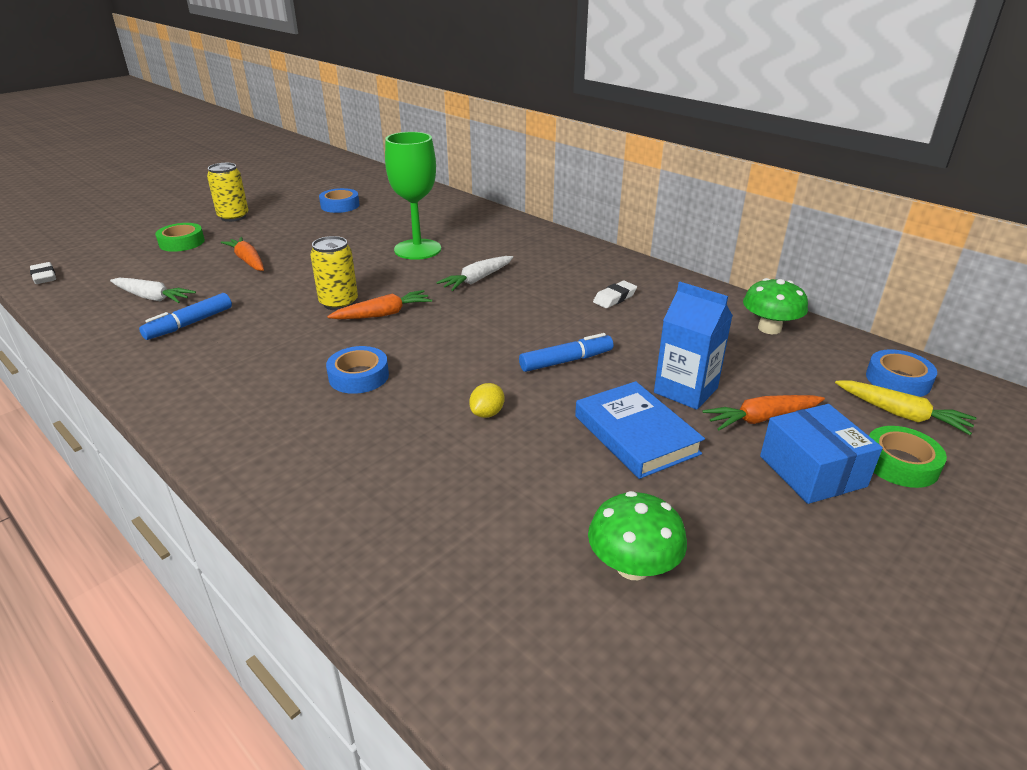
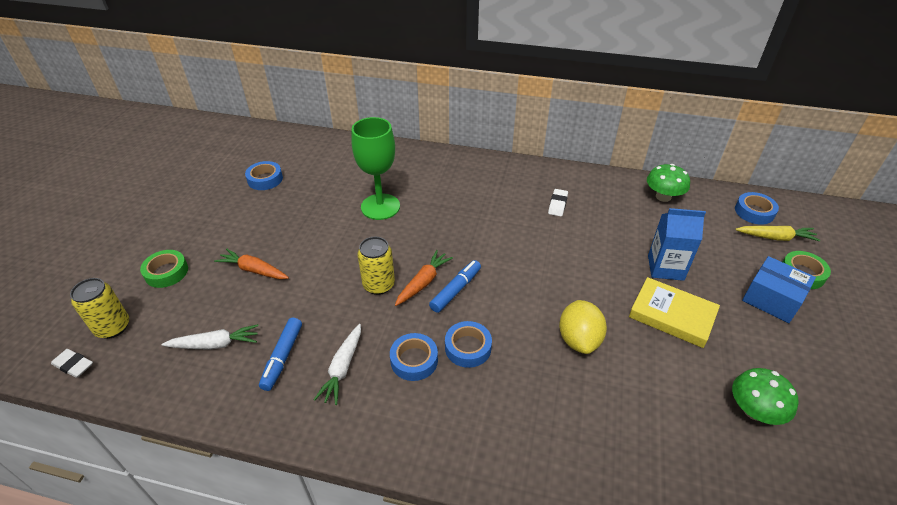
camera: 30 degrees left, 10 degrees up
(233, 217) = (181, 225): yellow can -> yellow can (113, 327)
(295, 366) = (414, 360): none -> blue tape
(477, 280) = (454, 222): white carrot -> white carrot (342, 368)
(487, 413) = (579, 340): yellow lemon -> yellow lemon, size x1.89
(566, 361) = (581, 273): blue marker -> blue marker (456, 290)
(636, 434) = (672, 315): blue book -> yellow book
(761, 419) = (719, 272): orange carrot -> none

